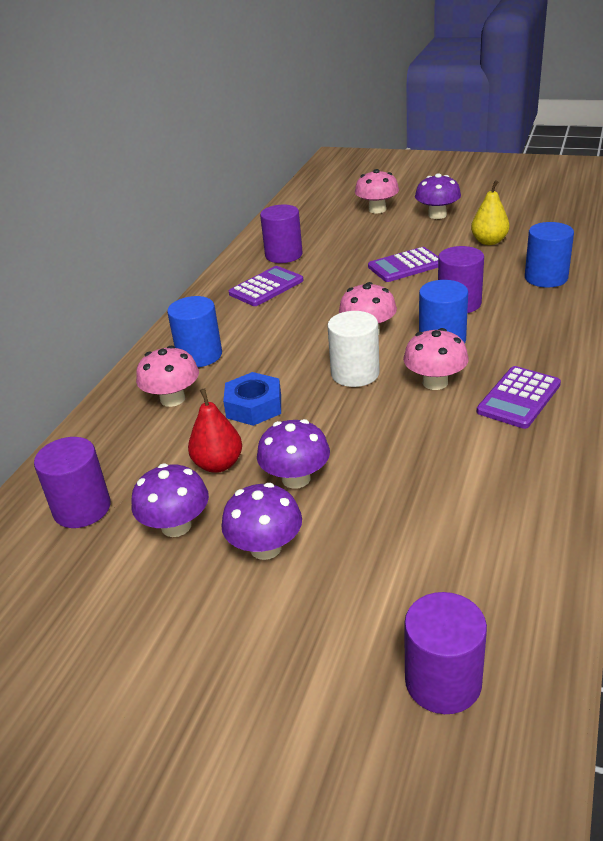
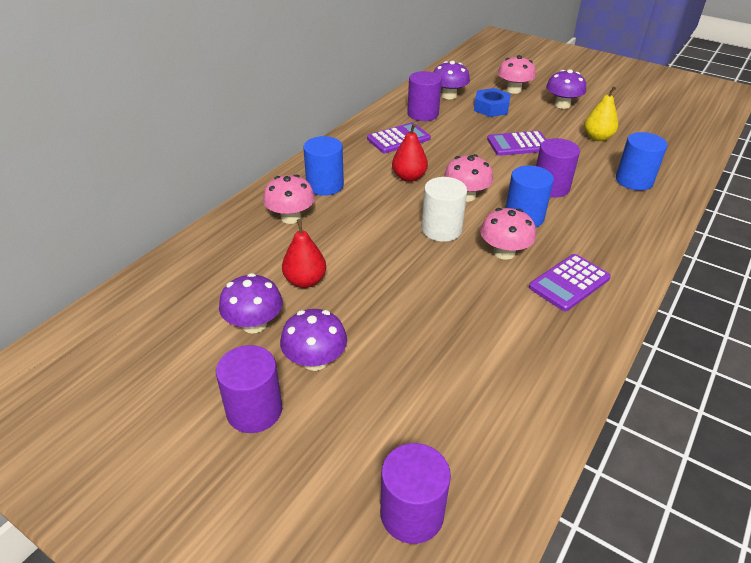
camera: 10 degrees right, 5 degrees up
(82, 508) = (190, 291): purple cylinder -> purple cylinder (254, 410)
(254, 406) = (351, 238): blue nut -> blue nut (491, 108)
(295, 326) = (409, 177): none -> red pear
(296, 478) = (360, 308): purple mushroom -> purple mushroom (449, 96)

